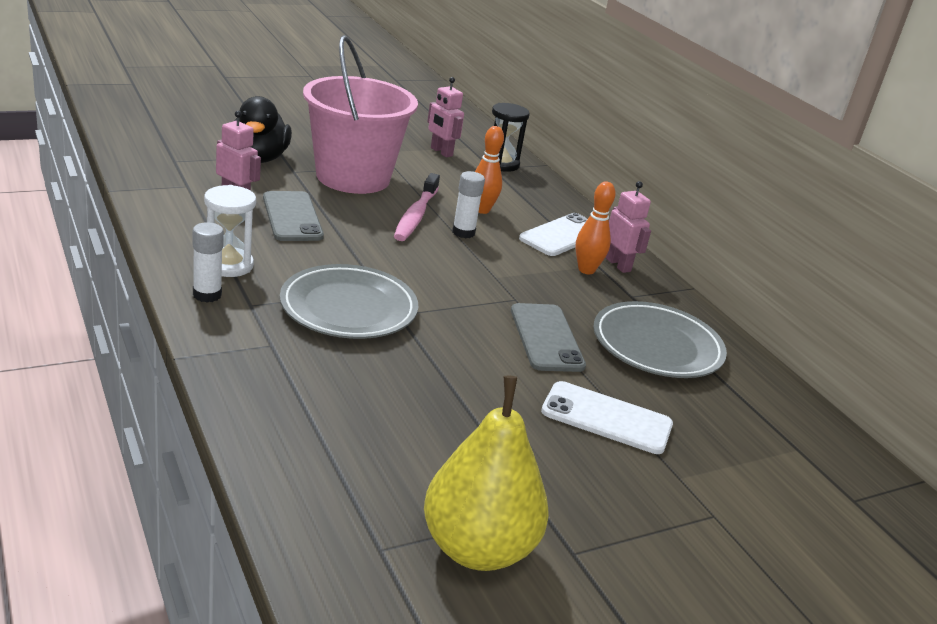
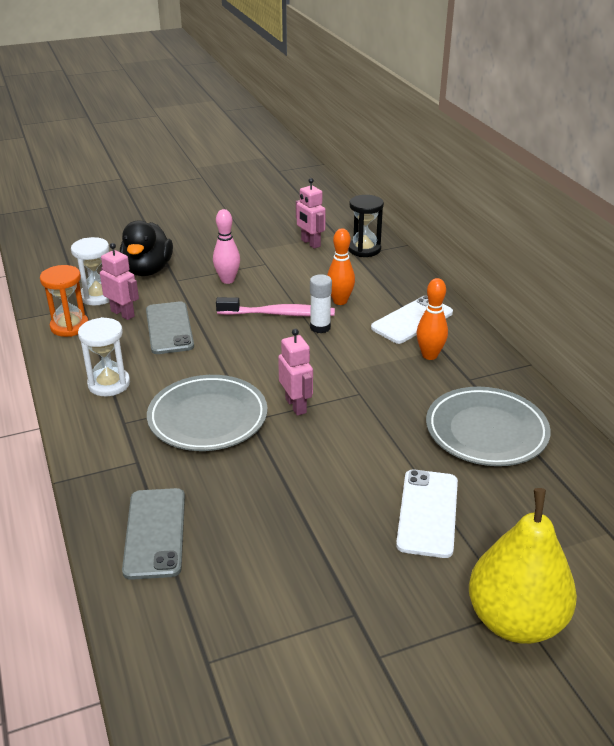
camera: 10 degrees right, 5 degrees up
(174, 204) = (69, 326): none -> orange hourglass
(204, 177) = (98, 296): none -> white hourglass
(207, 295) = (88, 416): white glue stick -> none
(353, 177) = (227, 280): pink bucket -> pink bowling pin
(416, 215) = (279, 314): pink toothbrush -> pink toothbrush turned 105 degrees counterclockwise
(478, 548) = (292, 656): yellow pear -> yellow pear (515, 620)
(546, 338) = (382, 432): grey phone -> grey phone (155, 533)
(606, 418) = (428, 513): white phone -> white phone turned 75 degrees clockwise
(618, 265) = (461, 346): pink robot -> pink robot (296, 406)

